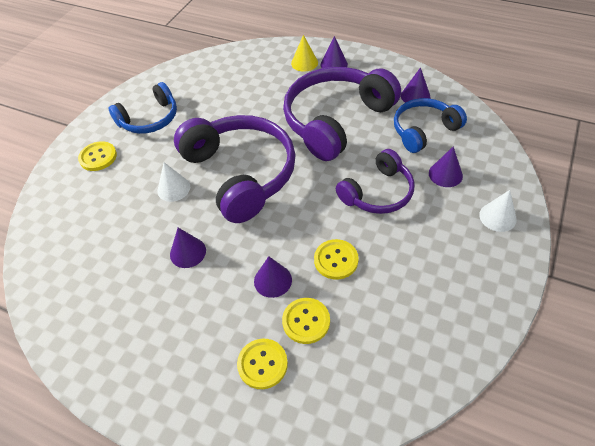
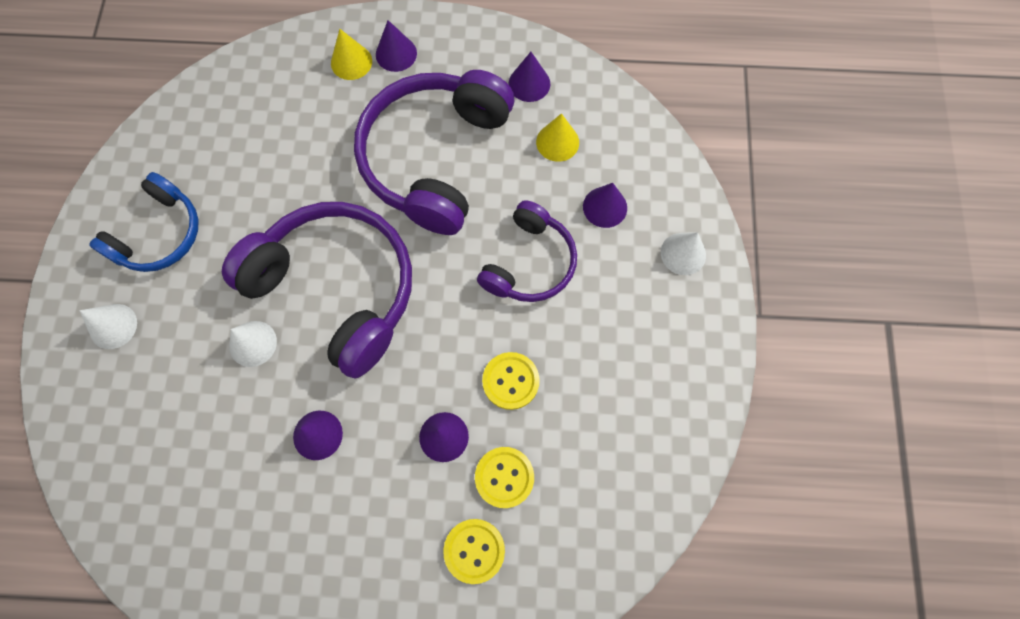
camera: 25 degrees left, 20 degrees up
(98, 157) = (113, 326): yellow button -> white cone
(423, 130) = (557, 142): blue headphones -> yellow cone

